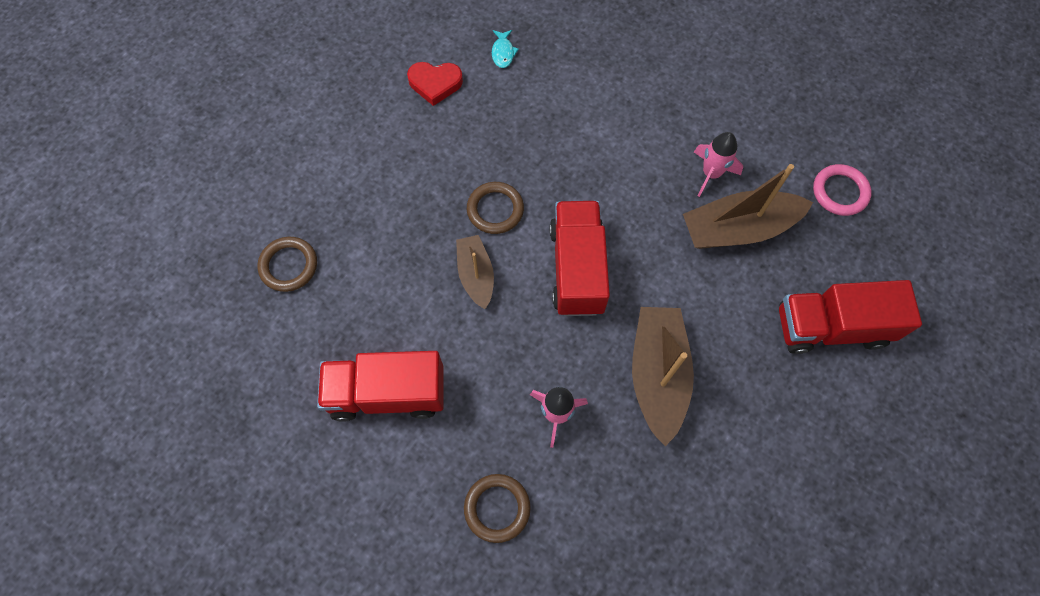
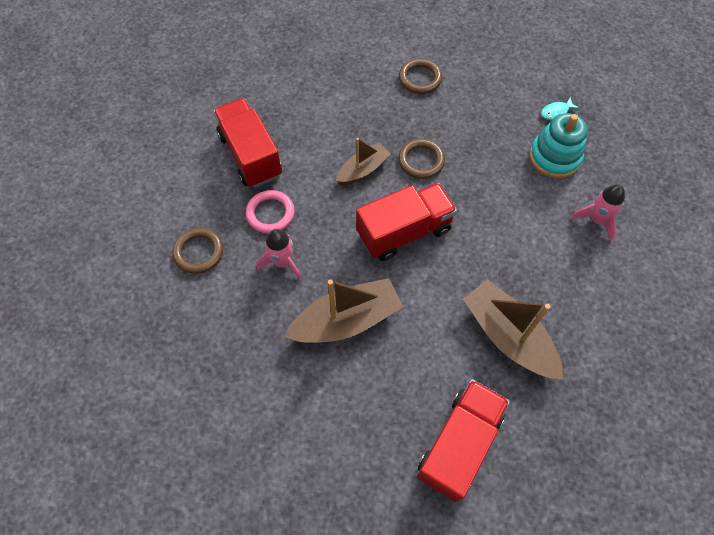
camera: 65 degrees right, 5 degrees down
(289, 266) = (311, 65): brown ring -> brown ring (420, 79)
(435, 84) = (499, 83): red heart -> none
(557, 84) = (554, 157): none -> turquoise stacking toy
(711, 173) = (547, 297): pink rocket -> pink rocket (596, 220)
(831, 327) = (459, 444): red truck -> red truck turned 60 degrees clockwise
(840, 192) = (598, 411): pink ring -> pink ring (270, 213)

